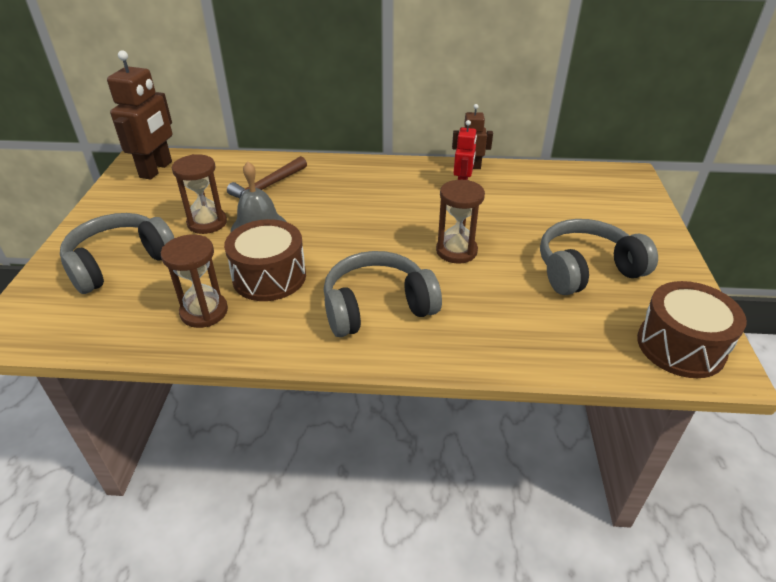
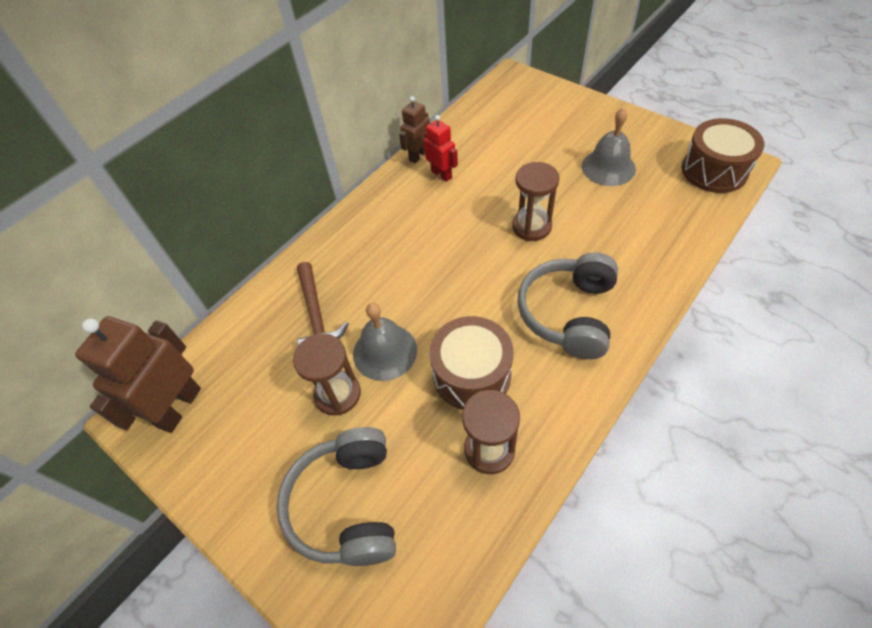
camera: 50 degrees left, 15 degrees up
(156, 169) = (179, 407): brown robot -> brown robot turned 120 degrees counterclockwise
(586, 270) = (608, 167): grey headphones -> grey bell

